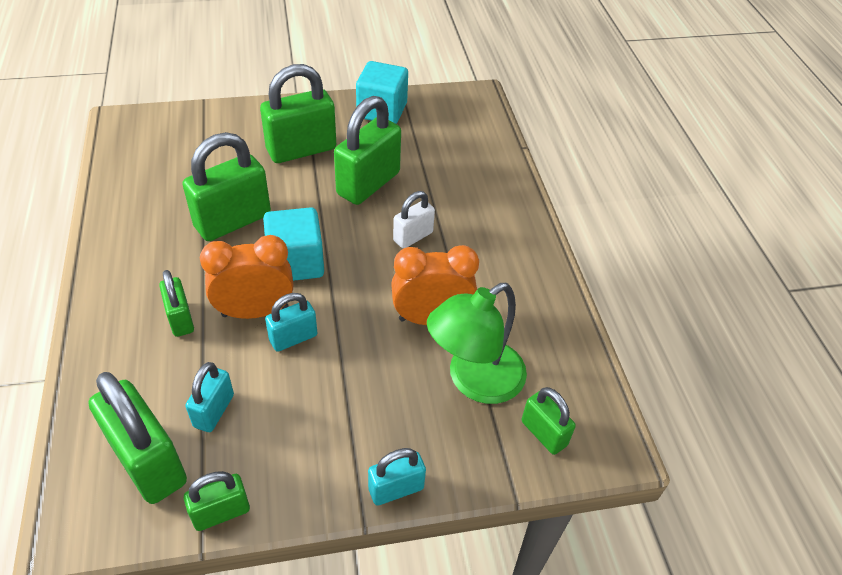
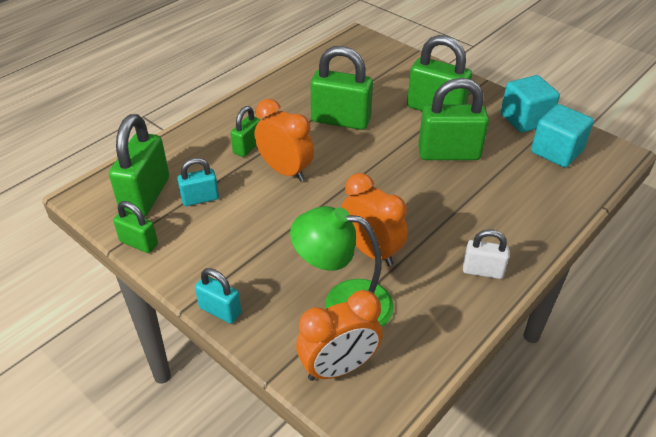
camera: 55 degrees right, 5 degrees down
(293, 338) = (283, 198): turquoise padlock -> none
(296, 263) = (341, 164): turquoise cube -> turquoise cube (556, 152)
(413, 236) = (431, 201): white padlock -> white padlock (482, 271)
(544, 433) = (338, 368): green padlock -> orange clock

